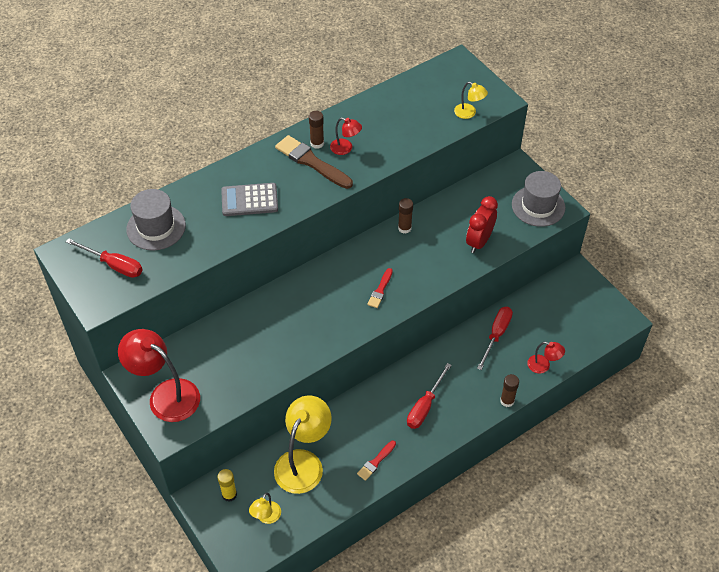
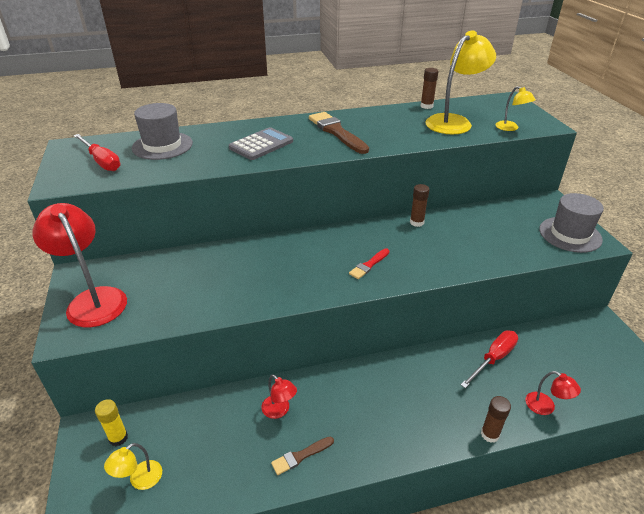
camera: 20 degrees right, 15 degrees down
(249, 200) = (261, 144): grey calculator -> grey calculator turned 120 degrees clockwise
(303, 462) = (218, 428): yellow lamp -> yellow lamp (454, 122)
(317, 143) = (349, 123): brown glue stick -> brown glue stick (426, 106)
(345, 148) = (374, 129): red lamp -> red lamp (279, 411)
(376, 462) = (300, 456): red brush -> brown brush
(425, 406) = (385, 410): red screwdriver -> none
(479, 242) = (494, 249): red clock -> none

